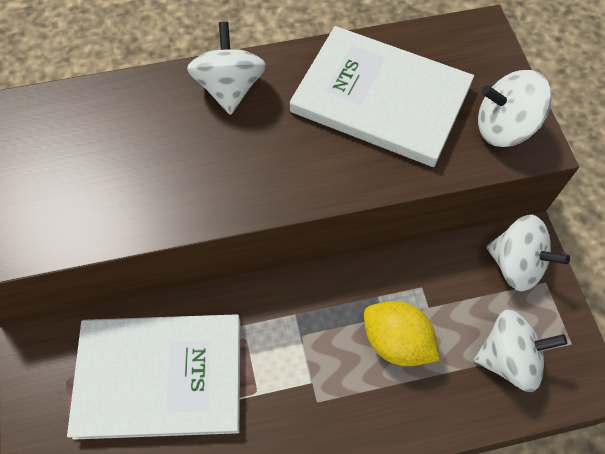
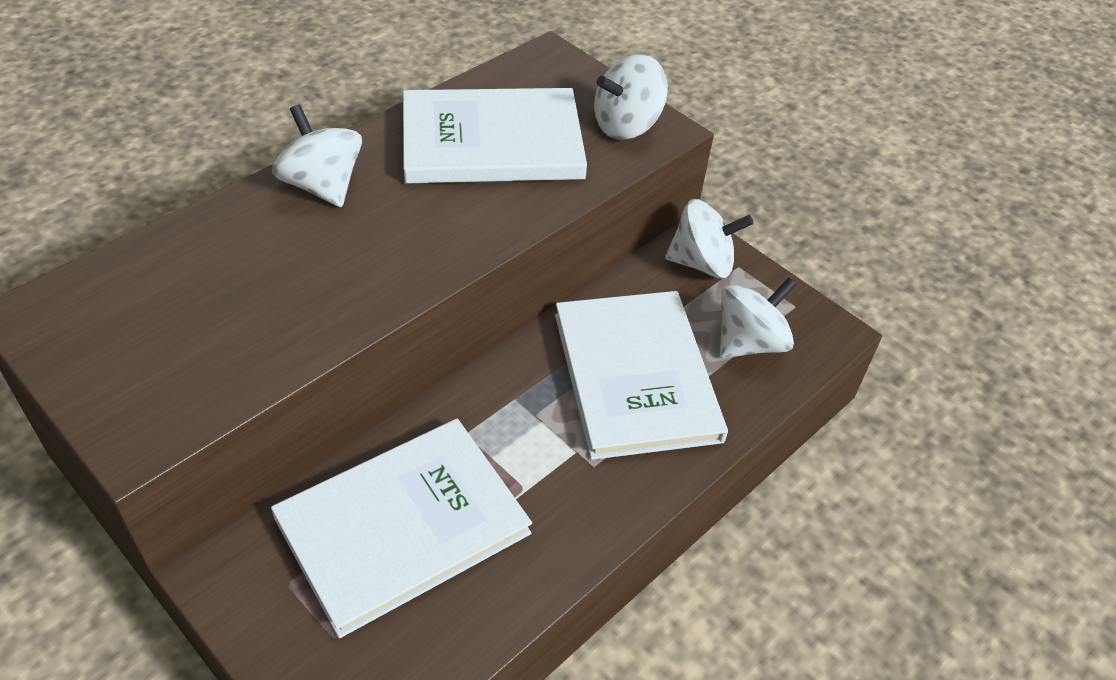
camera: 35 degrees left, 15 degrees down
(396, 341) = (636, 376): yellow lemon -> white book

